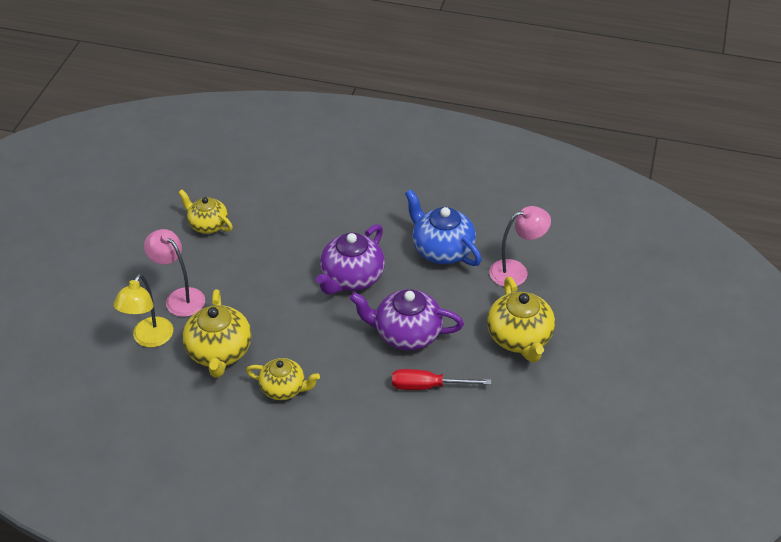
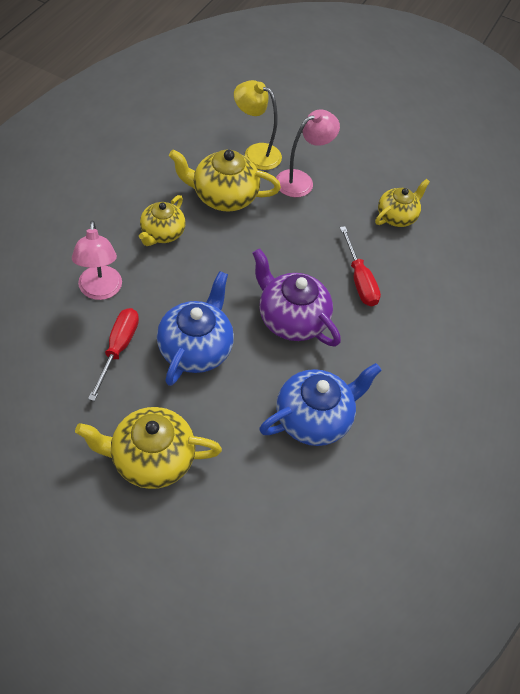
camera: 95 degrees right, 10 degrees up
(292, 240) = (359, 280): none -> red screwdriver
(406, 334) = (195, 348): purple teapot -> blue teapot
(516, 271) = (258, 490): pink lamp -> pink lamp (100, 291)

